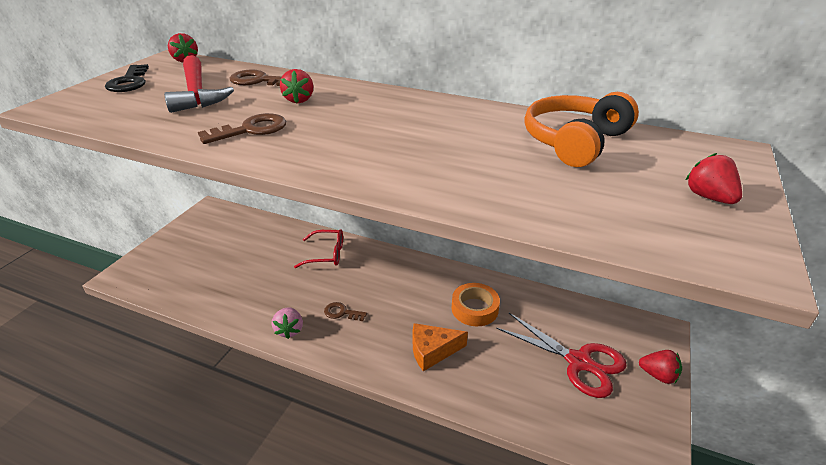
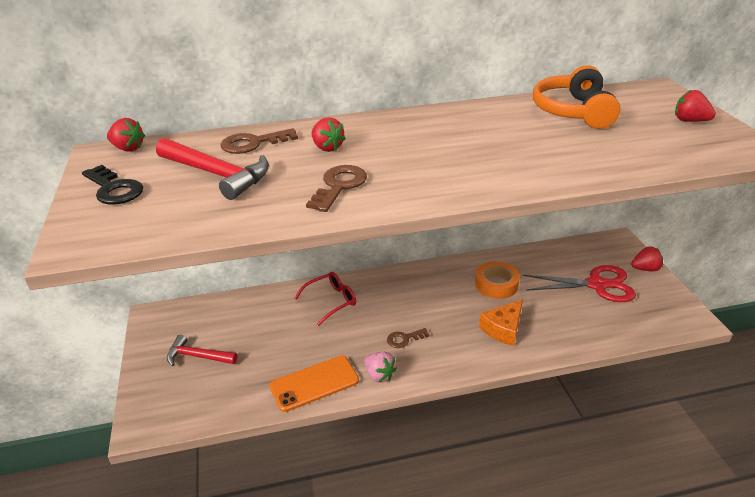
camera: 35 degrees left, 0 degrees up
(200, 249) = (198, 356): none -> red hammer
(240, 309) = (314, 383): none -> orange phone

